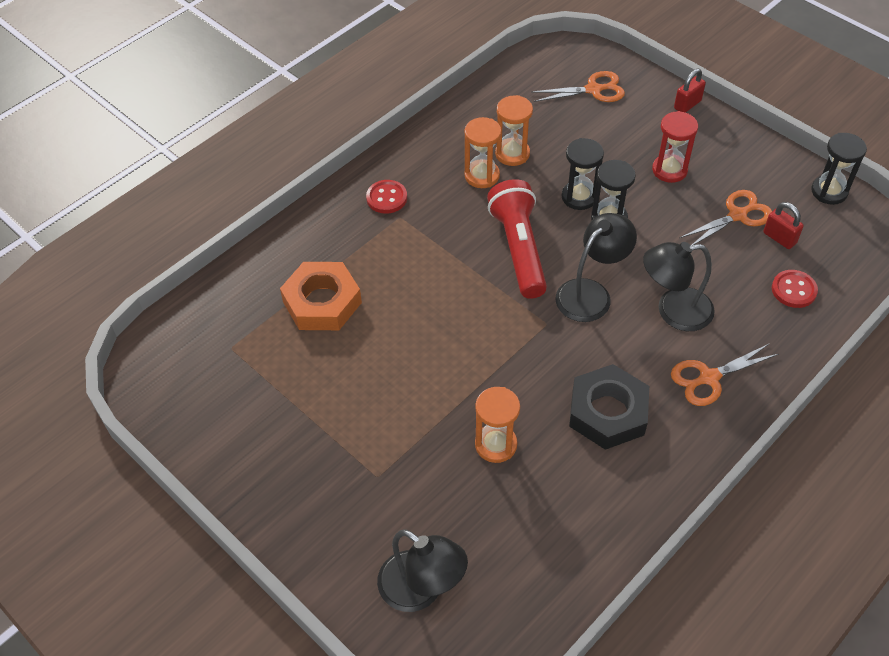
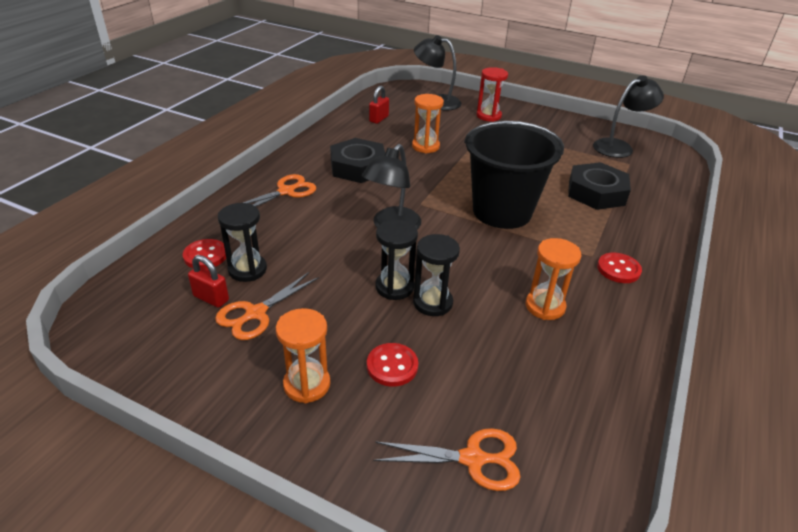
camera: 160 degrees right, 15 degrees down
(322, 302) = (596, 193): orange nut -> black nut
(456, 293) = (502, 211): none -> black bucket
(512, 154) = (528, 337): orange hourglass -> orange hourglass (307, 384)
(519, 249) = (469, 248): red flashlight -> none
(593, 90) = (472, 459): orange scissors -> orange scissors turned 150 degrees counterclockwise
(629, 152) = (392, 366): none -> red button
(669, 170) = (338, 352): red hourglass -> red hourglass (488, 116)
(673, 311) = (318, 225): black lamp -> black lamp (619, 147)
(687, 105) = (325, 462): red padlock -> red padlock (379, 119)
(829, 191) = (136, 361): black hourglass -> black hourglass (247, 270)

